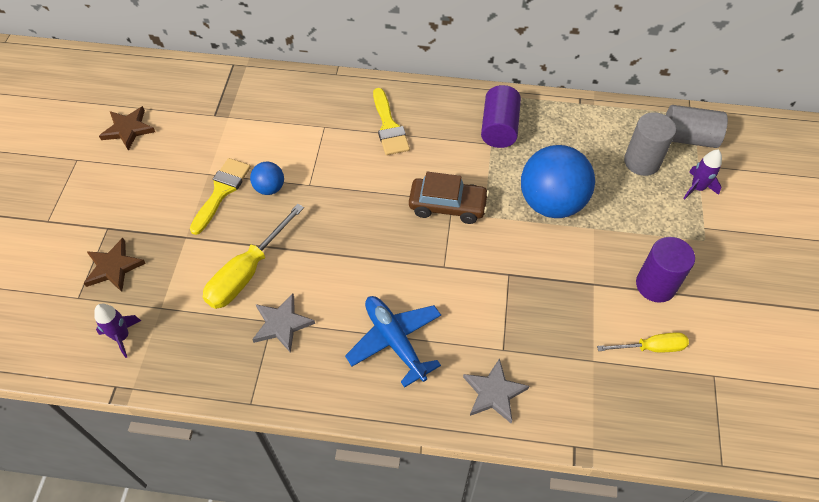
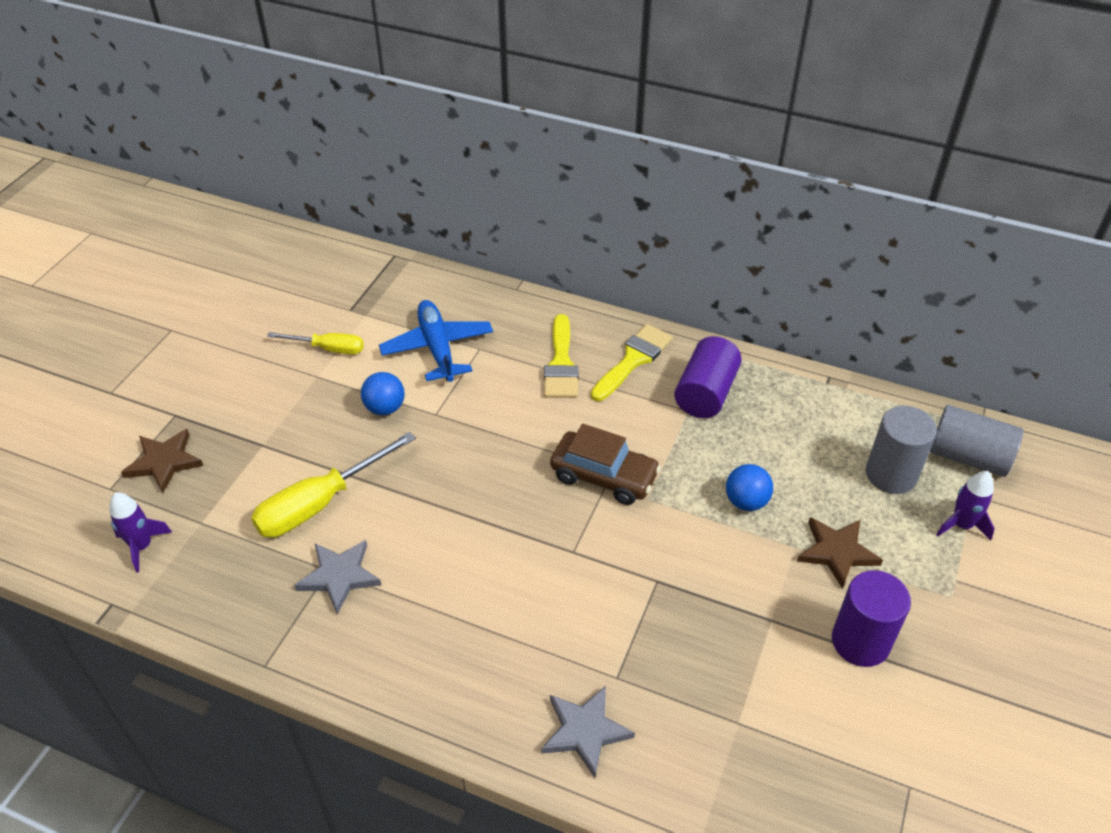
camera: 15 degrees right, 10 degrees down
(128, 129) = (242, 307): brown star -> brown star (837, 552)
(221, 191) = (325, 400): yellow brush -> yellow brush (633, 360)
(395, 341) = (475, 631): blue plane -> blue plane (437, 348)
(551, 203) = (746, 501): blue ball -> blue ball, size x0.47
(651, 347) = (827, 725): yellow screwdriver -> yellow screwdriver (328, 349)

